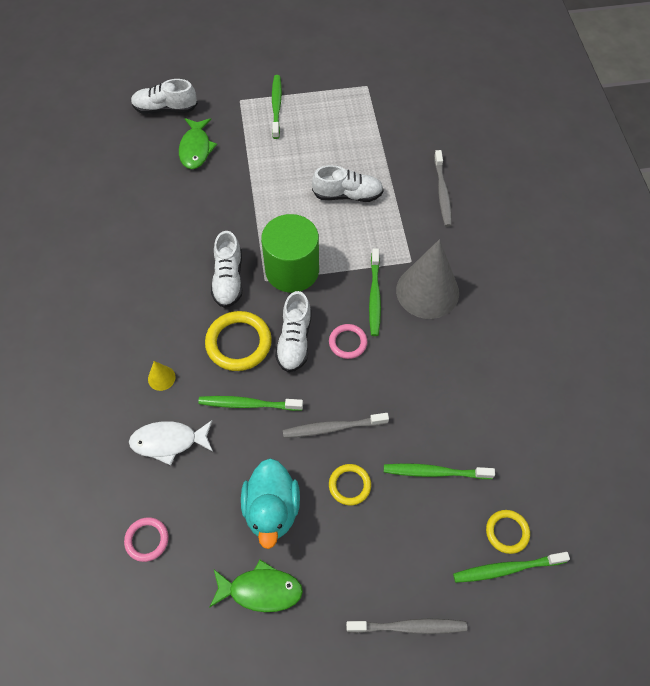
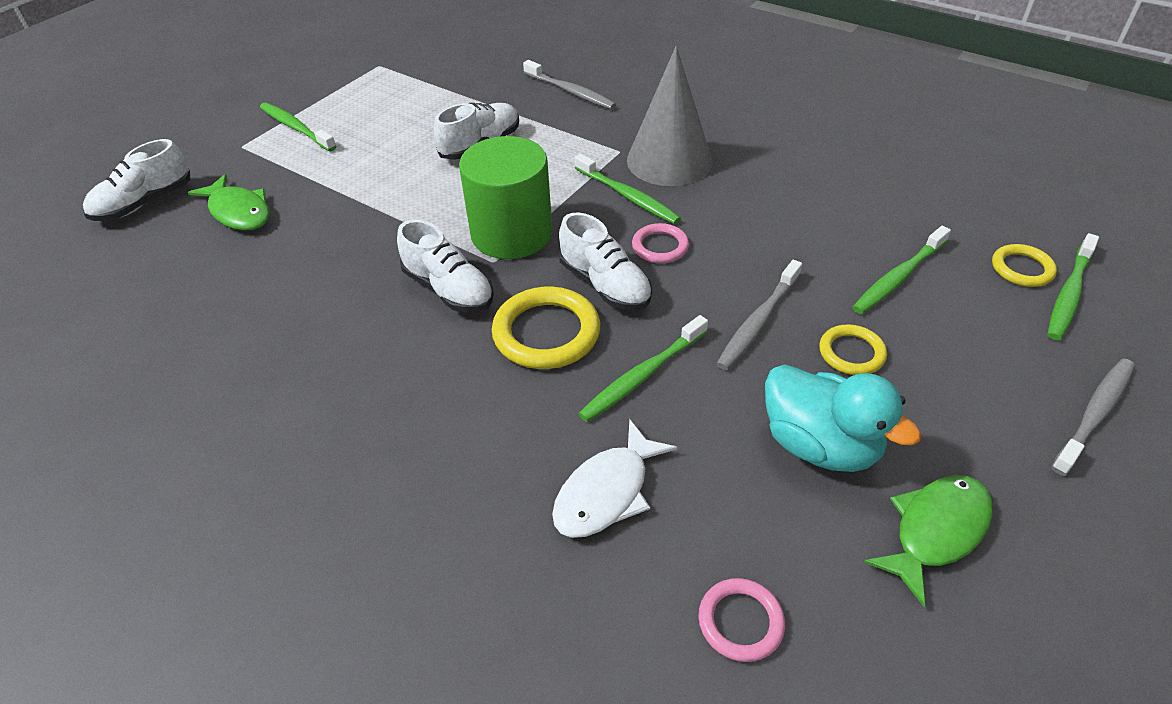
camera: 45 degrees left, 15 degrees down
(161, 378) = (501, 438): yellow cone -> none

